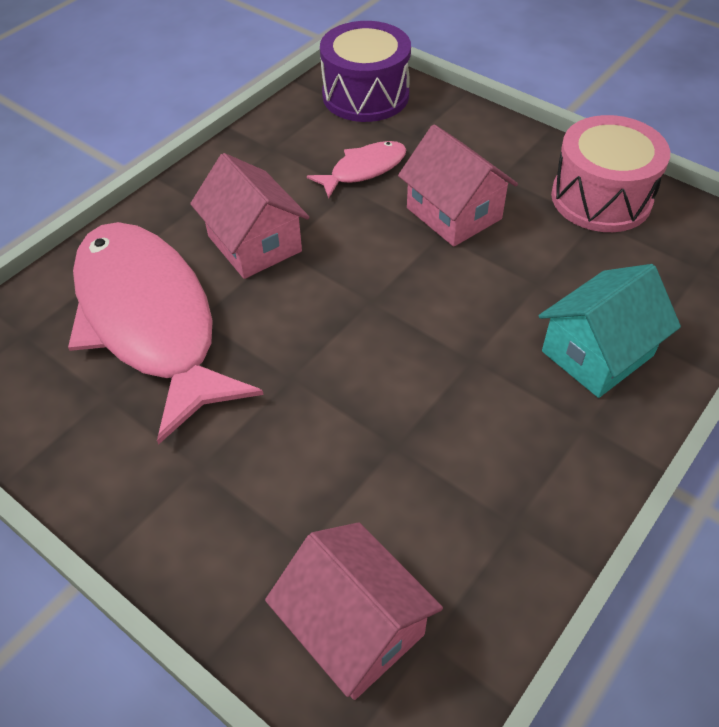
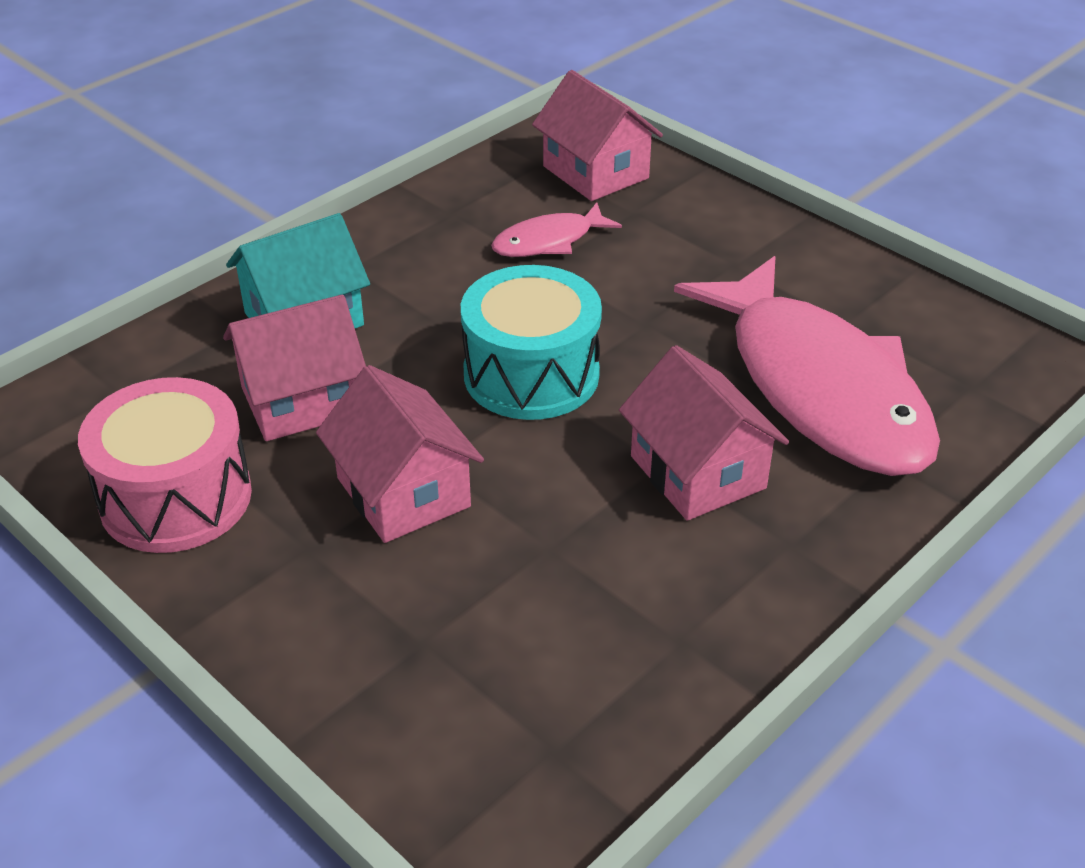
camera: 175 degrees left, 10 degrees down
(364, 170) = (524, 580): pink fish -> pink fish (549, 241)
(365, 95) = (492, 758): purple drum -> none
(384, 313) = (531, 374): none -> turquoise drum
(557, 274) = (301, 401): none -> pink house

